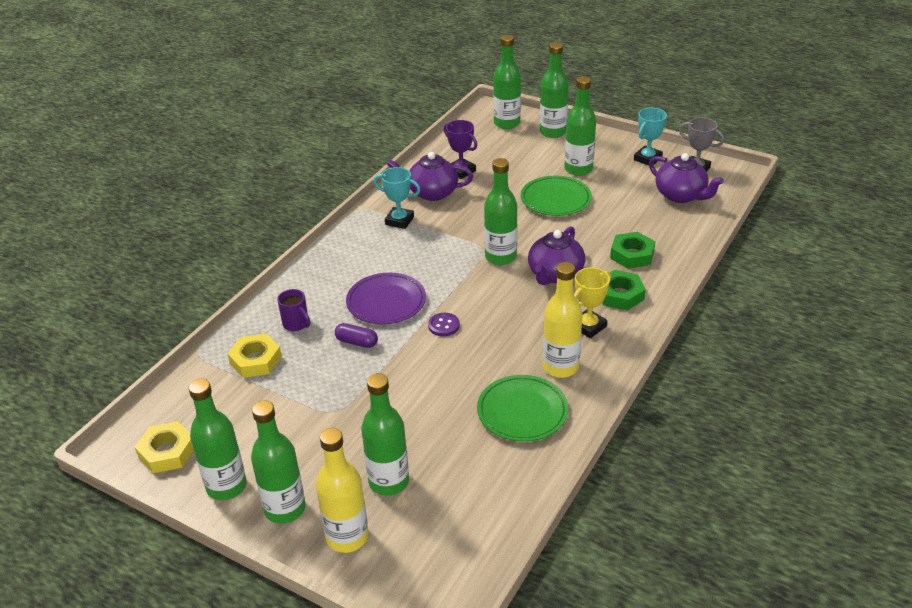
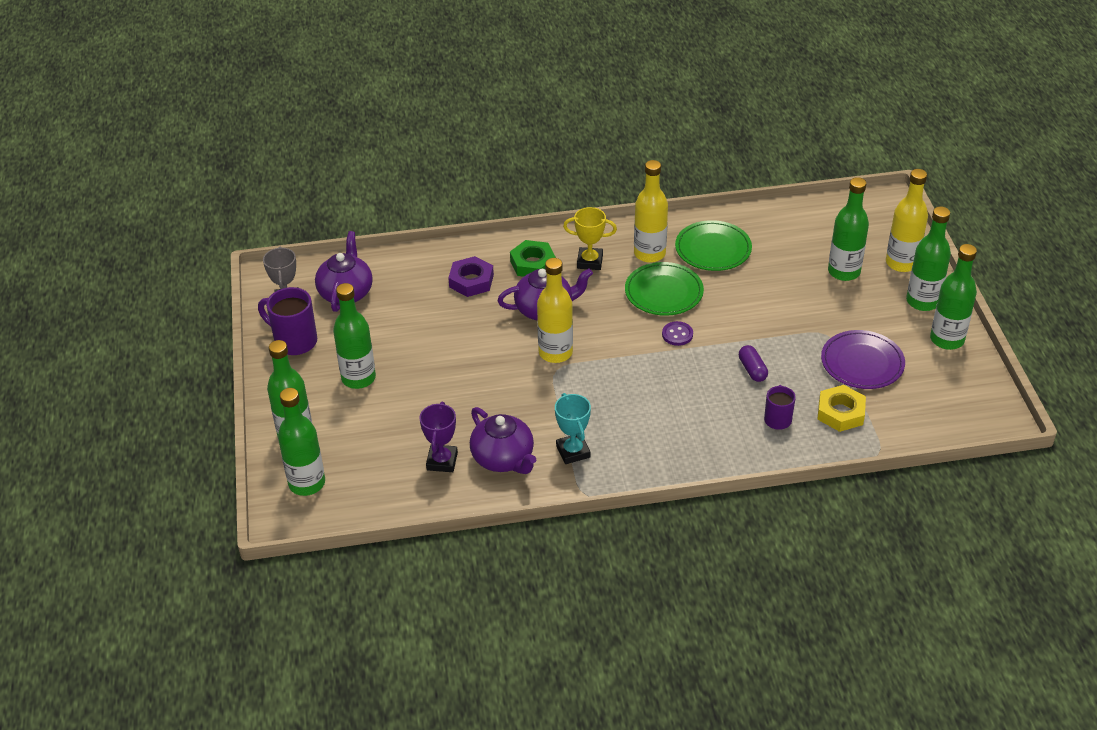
camera: 130 degrees left, 5 degrees up
(167, 452) = (968, 390): yellow nut -> none
(386, 302) = (689, 384): purple plate -> purple plate (862, 363)
(500, 257) = (555, 353): green bottle -> yellow bottle
(555, 199) = (429, 366): green plate -> green plate (664, 292)
(632, 255) = (471, 281): green nut -> purple nut
(647, 159) = (294, 341): turquoise trophy -> purple mug

